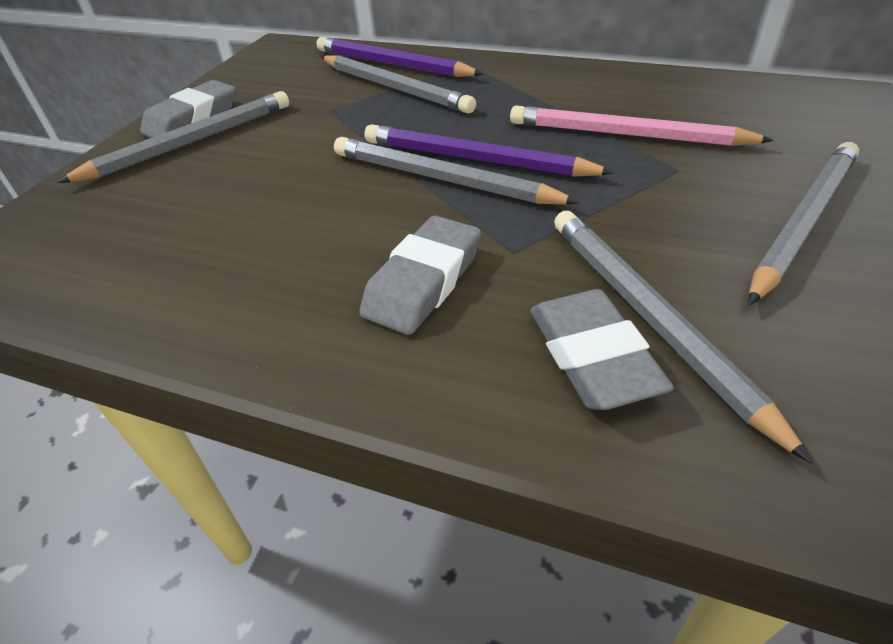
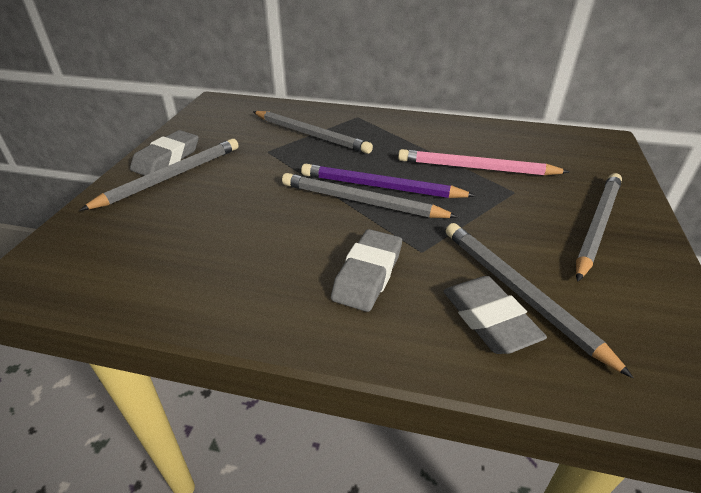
camera: 10 degrees left, 5 degrees down
(392, 64) = (304, 117): purple pencil -> none

